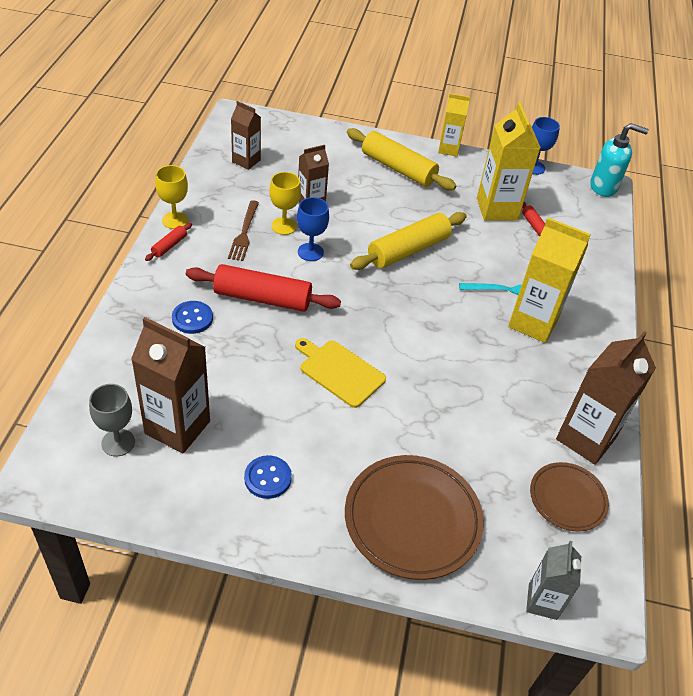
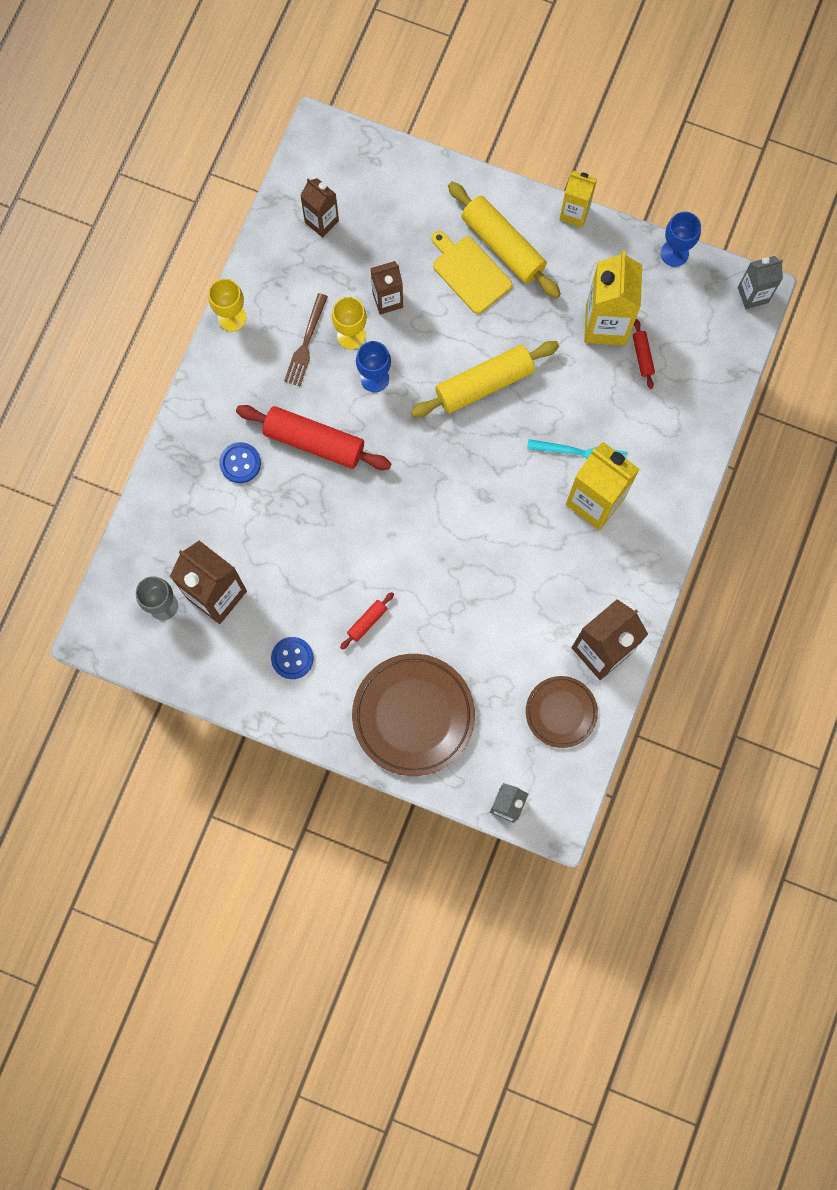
camera: 15 degrees right, 30 degrees up
(169, 246) = (223, 357): red rolling pin -> red rolling pin (367, 622)
(339, 372) = (378, 545): yellow cutting board -> yellow cutting board (469, 272)
(604, 187) = (753, 295): turquoise soap dispenser -> grey carton

